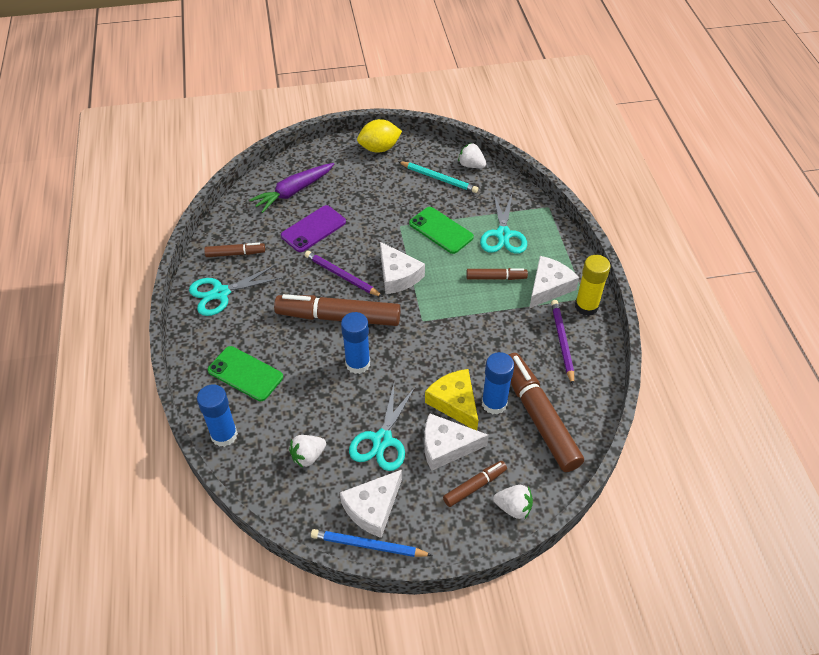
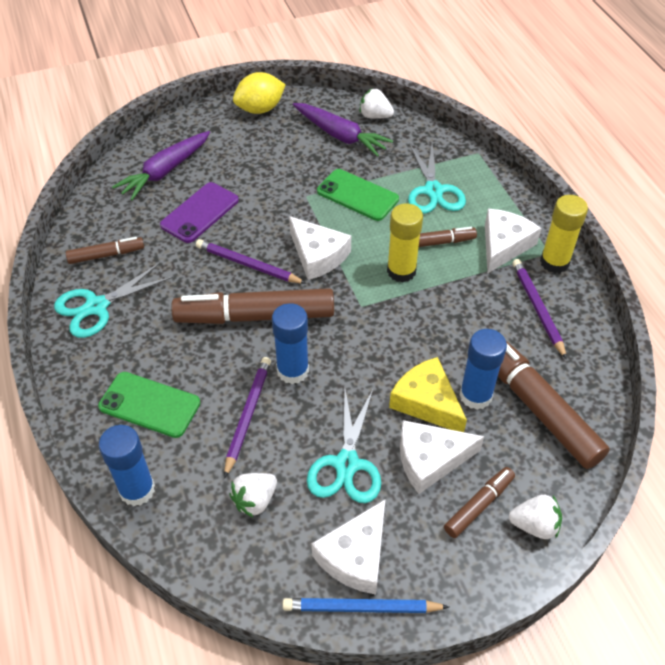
camera: 10 degrees left, 0 degrees up
(316, 392) = (248, 415): none -> purple pencil
(439, 178) = (340, 135): turquoise pencil -> purple carrot
(460, 297) = (401, 271): none -> yellow glue stick

